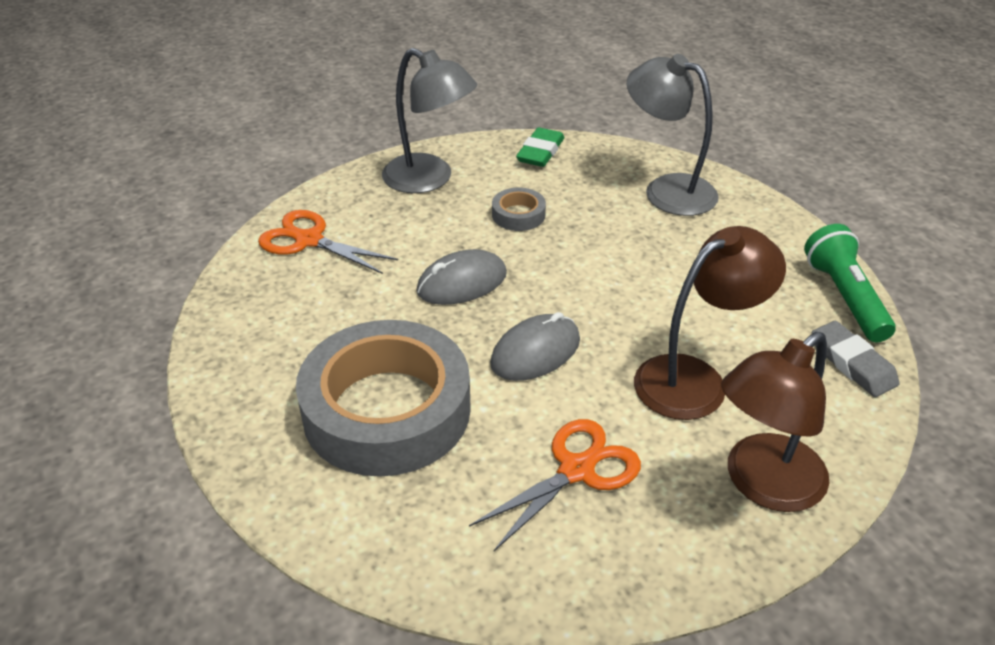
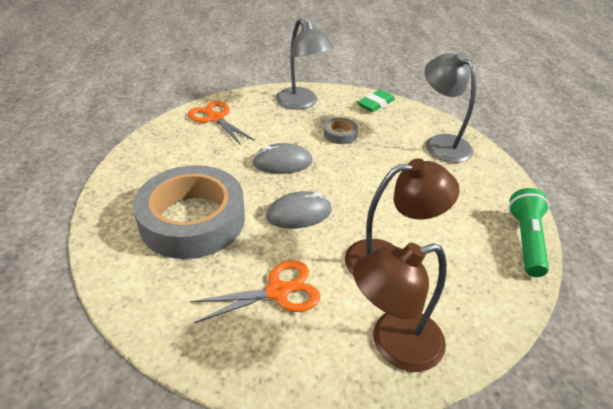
camera: 20 degrees right, 0 degrees up
(852, 363) = (506, 285): grey eraser -> none

